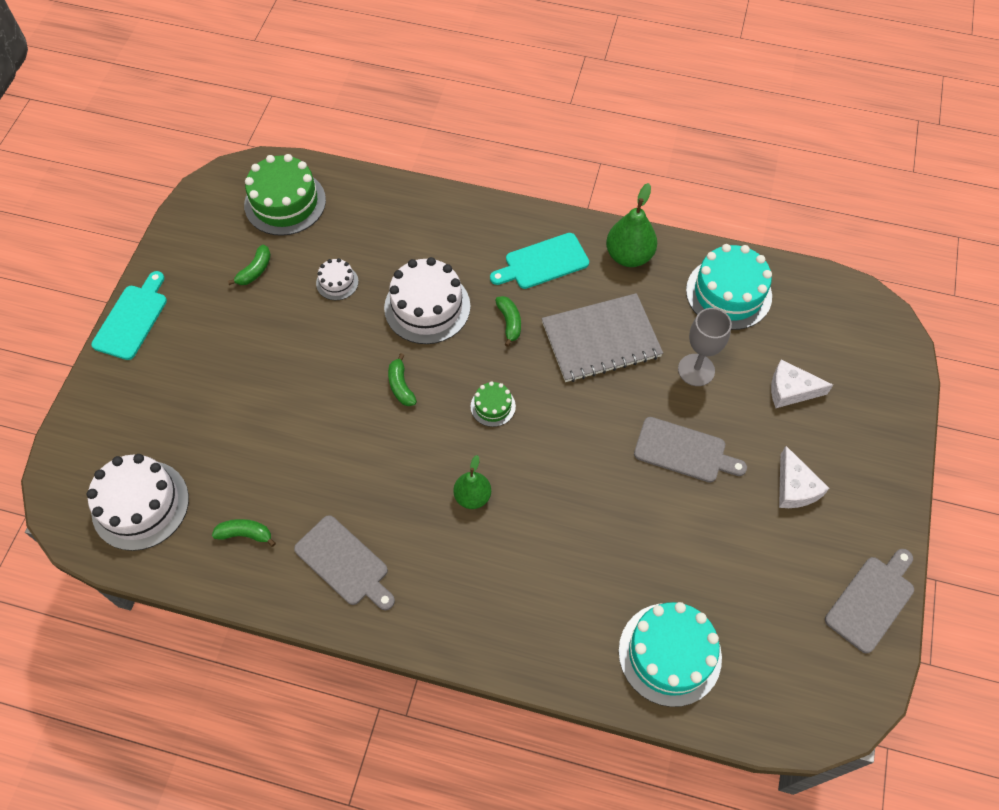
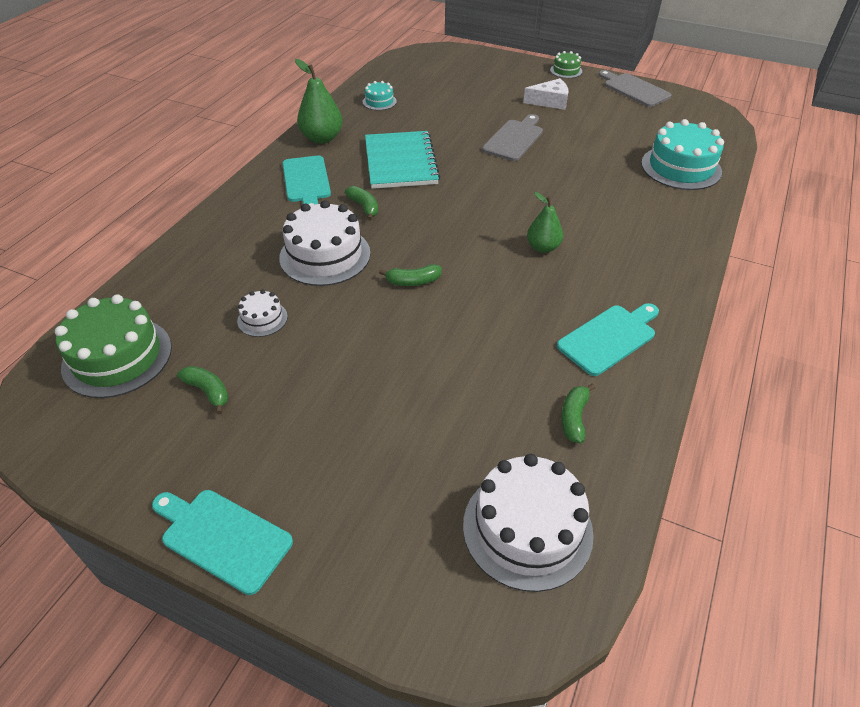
camera: 80 degrees left, 15 degrees down
(344, 563) = (609, 338): grey cutting board -> turquoise cutting board
(493, 406) = (451, 226): green cake -> green cake (566, 71)
(509, 322) = (364, 207): green banana -> green banana turned 60 degrees clockwise
(601, 339) = (400, 162): grey notebook -> turquoise notebook
(696, 370) = (444, 124): grey goblet -> none
(728, 293) = (379, 102): turquoise cake -> turquoise cake, size x0.50
(791, 390) = (472, 91): white cheese -> none

